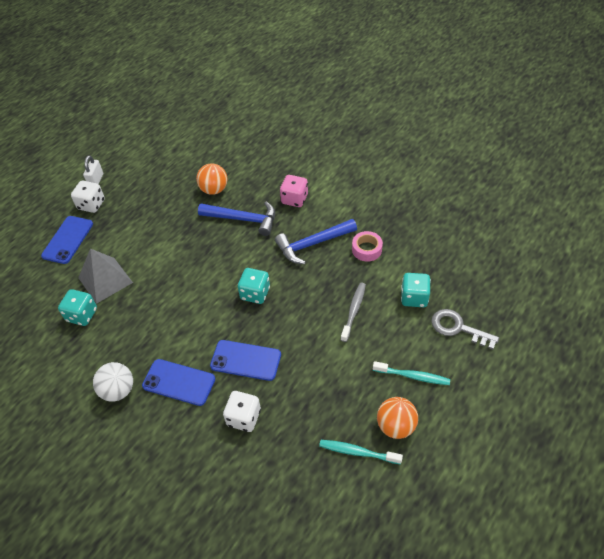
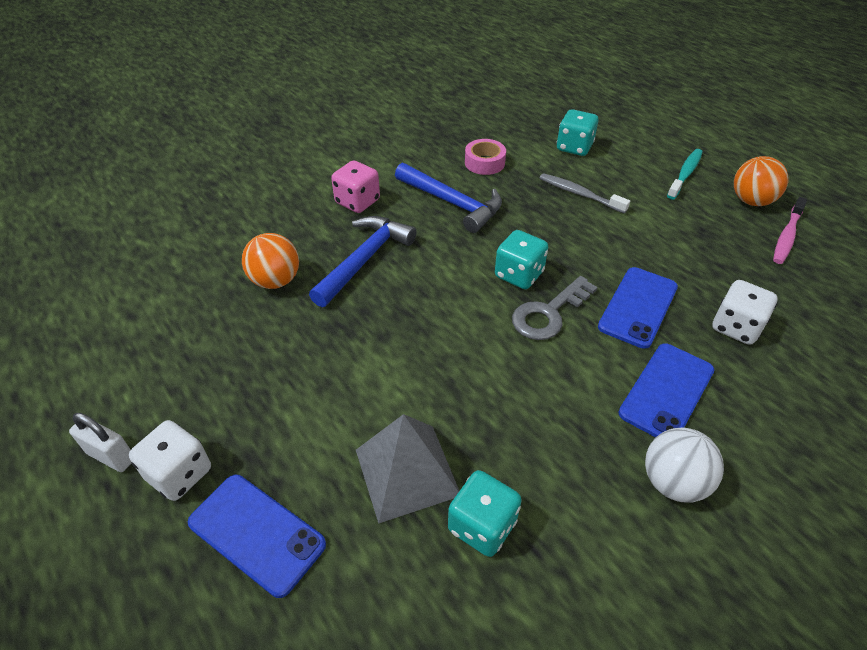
camera: 75 degrees left, 5 degrees down
(312, 244) = (452, 203): blue hammer -> blue hammer turned 45 degrees counterclockwise
(357, 452) = (787, 236): turquoise toothbrush -> pink toothbrush
(458, 328) = (625, 130): grey key -> grey key (549, 313)

